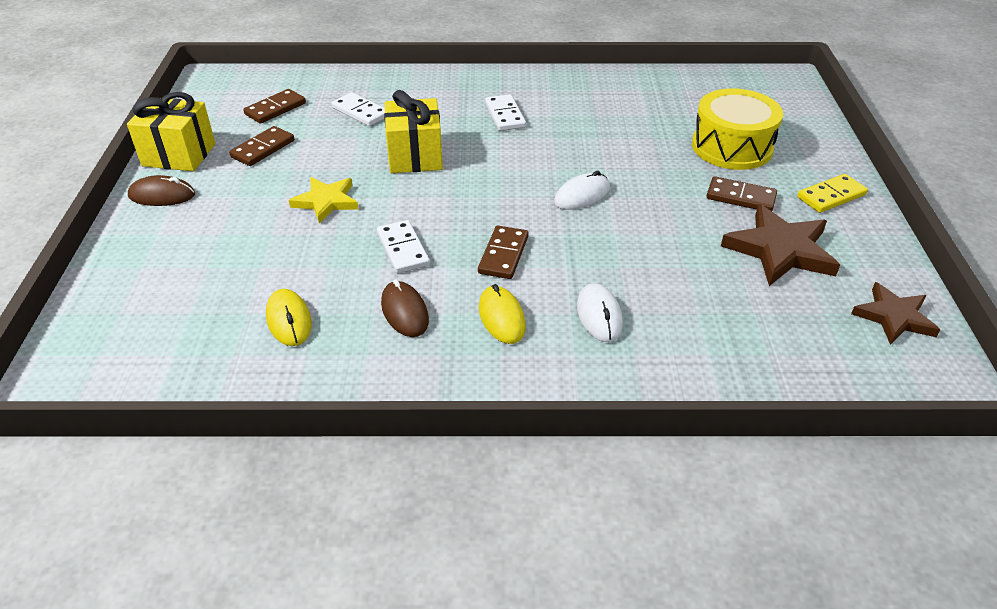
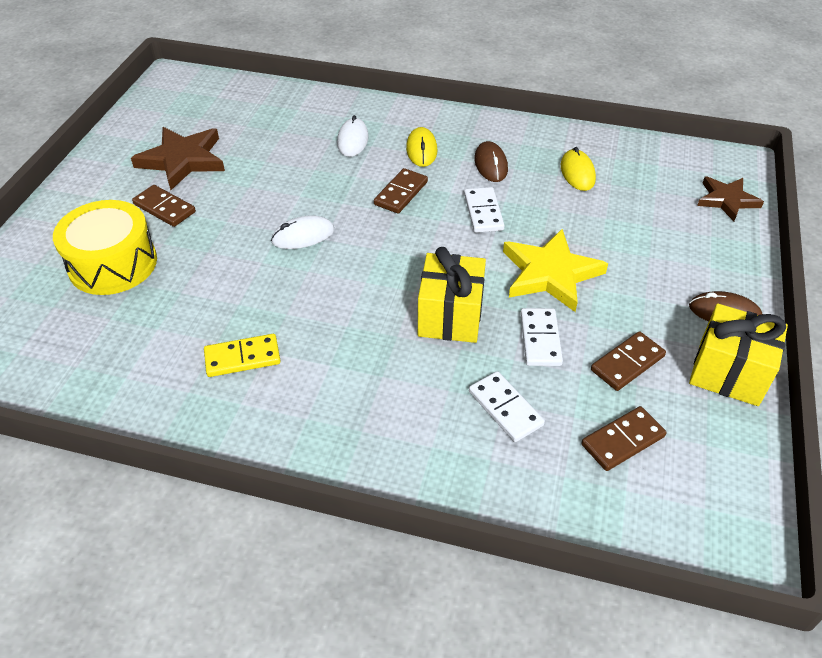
camera: 165 degrees left, 5 degrees up
(326, 201) = (550, 273): yellow star -> yellow star, size x1.53
(505, 115) = (323, 363): white domino -> white domino (540, 339)
(831, 196) = (87, 195): yellow domino -> yellow domino (242, 357)
(894, 317) = (159, 108): brown star -> brown star (726, 200)

